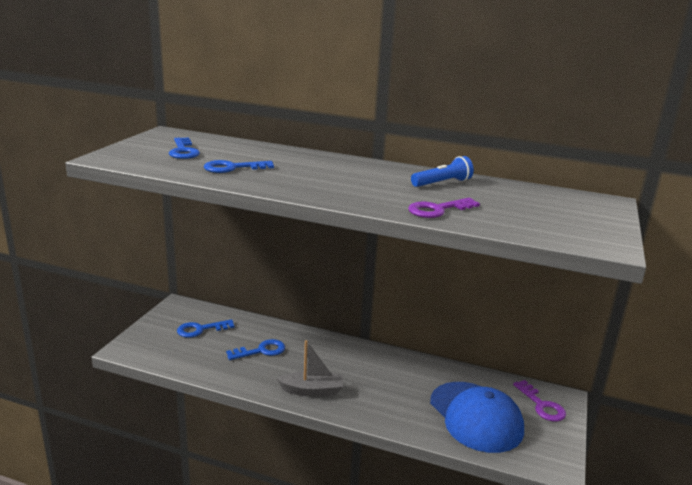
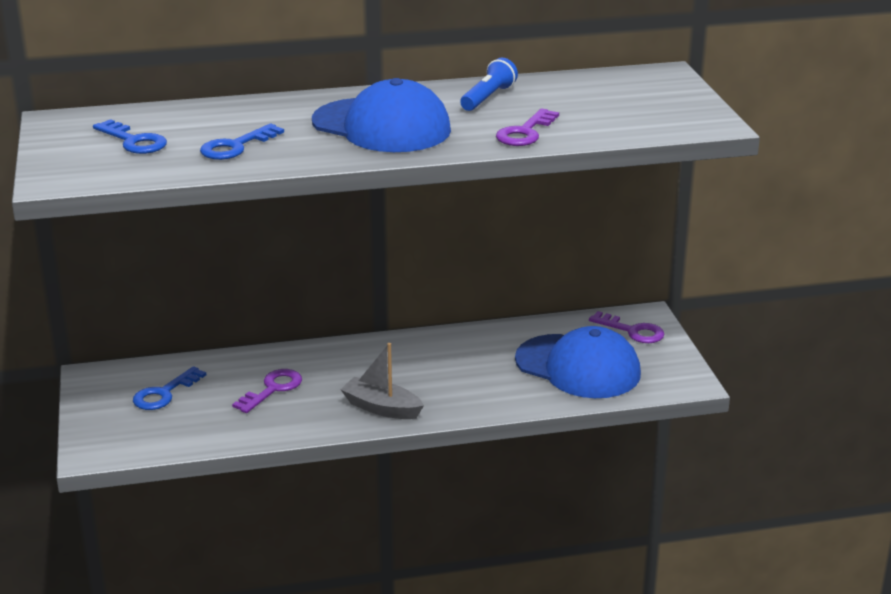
camera: 30 degrees left, 5 degrees up
(261, 351) = (272, 389): blue key -> purple key
(312, 390) = (381, 408): grey boat -> grey boat turned 120 degrees counterclockwise
(342, 180) = (381, 126): none -> blue cap

